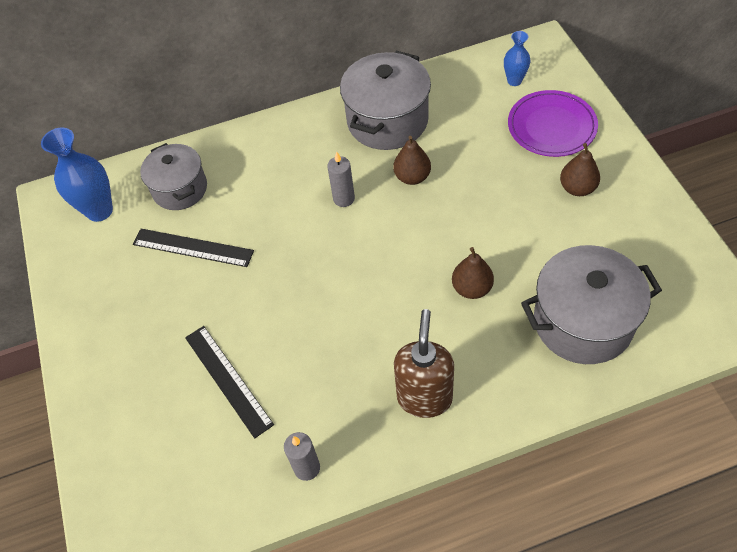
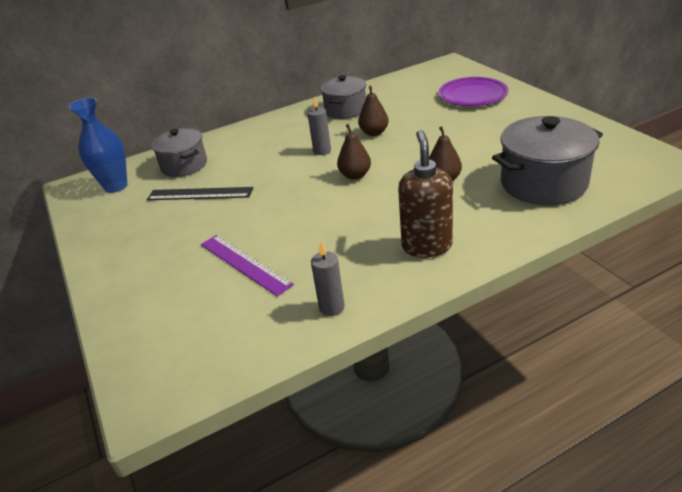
camera: 10 degrees left, 20 degrees down
(228, 379) = (245, 263): black ruler -> purple ruler
(387, 121) = (345, 110): grey pot -> grey pot, size x0.66
(514, 81) = (435, 80): blue vase -> none
(577, 188) = (505, 119): brown pear -> brown pear (355, 175)

